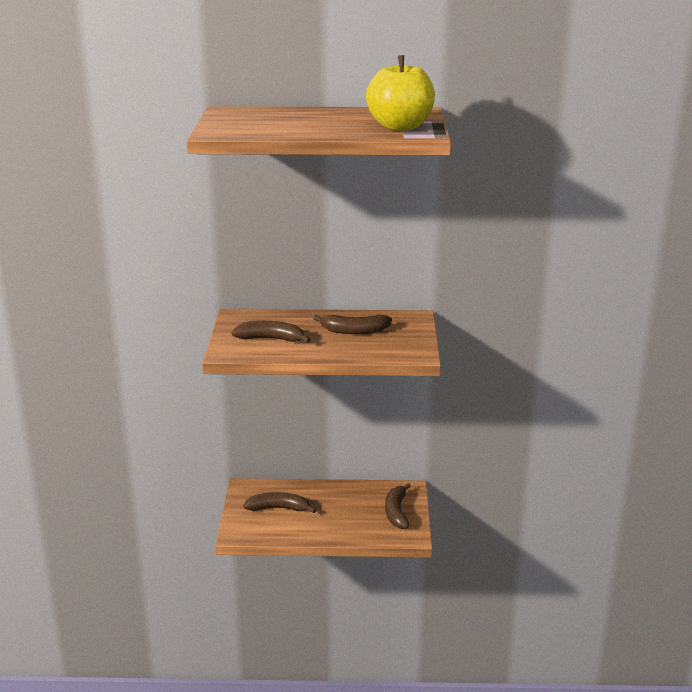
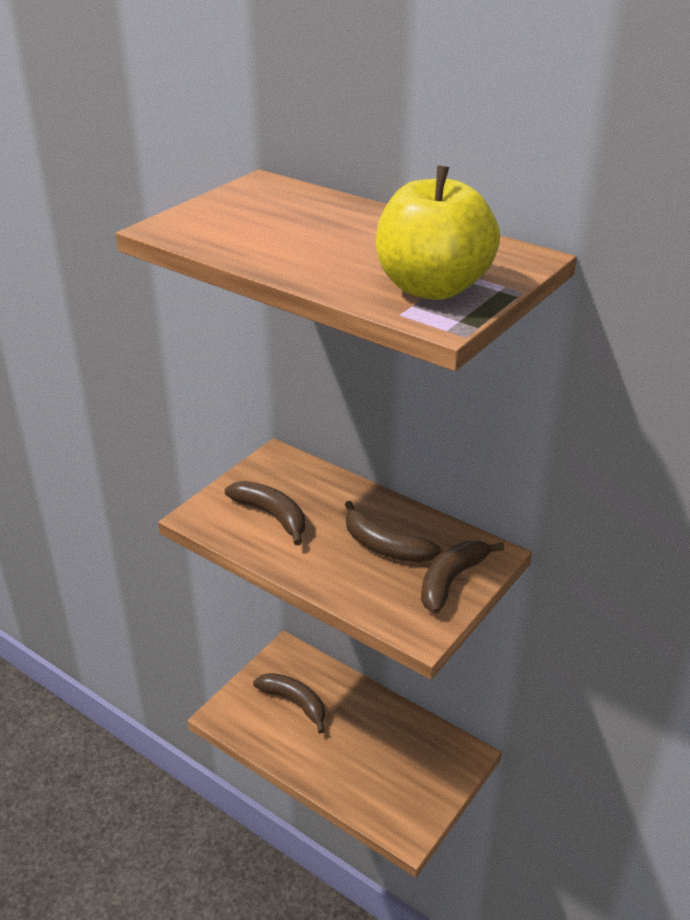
camera: 35 degrees right, 10 degrees up
(396, 512) = (421, 784): brown banana -> brown banana (451, 580)

